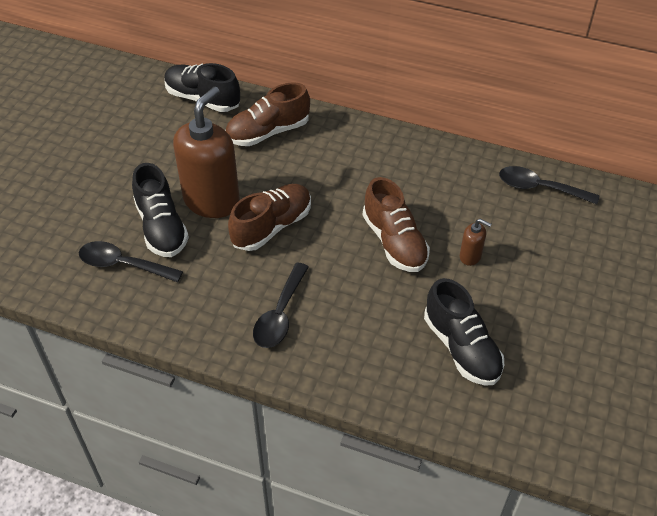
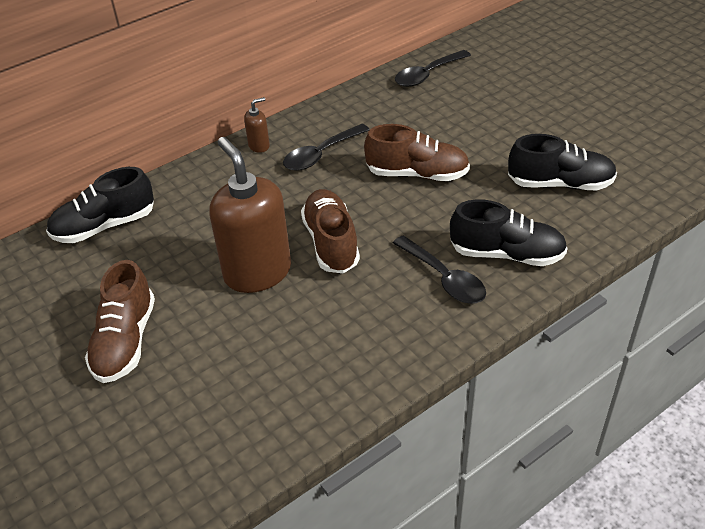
camera: 55 degrees left, 5 degrees down
(123, 265) = (284, 375): black spoon -> black spoon (321, 154)
(161, 227) = (258, 324): black shoe -> black shoe (506, 254)
(268, 132) = (204, 198): brown shoe -> brown shoe (125, 341)
(470, 256) = (468, 139): brown soap dispenser -> brown soap dispenser (259, 146)

